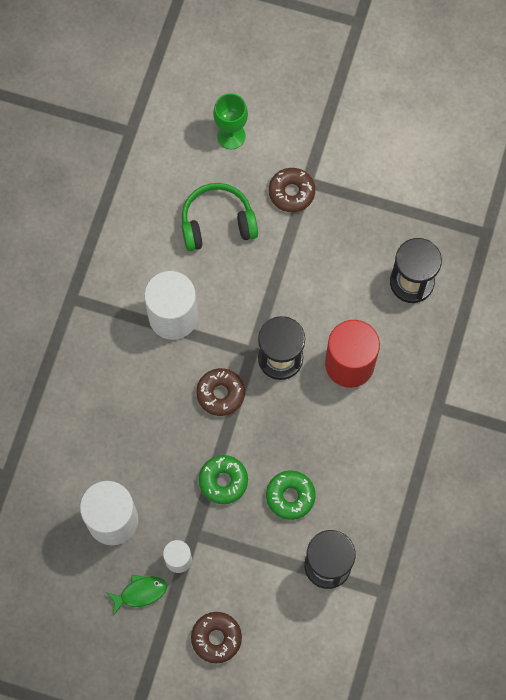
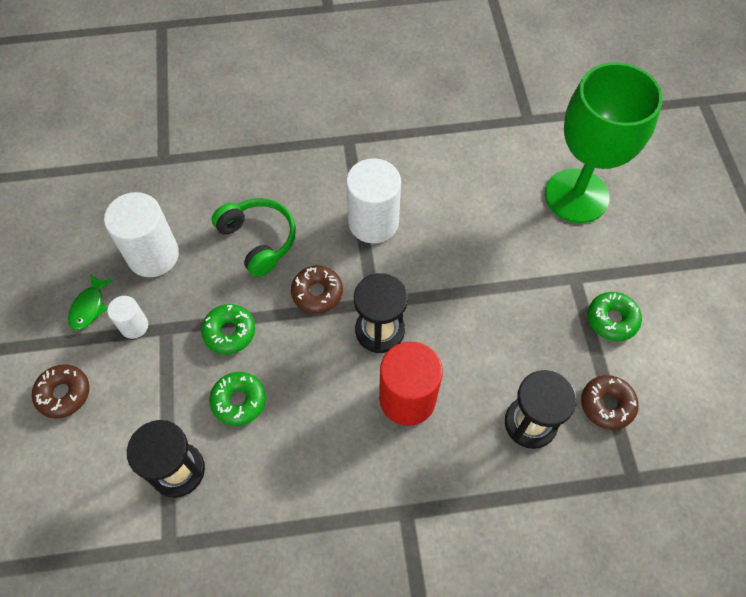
camera: 65 degrees right, 10 degrees down
(140, 593) = (89, 307): green fish -> green fish turned 60 degrees clockwise
(217, 223) = (485, 220): green headphones -> green headphones (258, 240)
(231, 136) = (576, 196): green goblet -> green goblet, size x2.15
(291, 192) = (554, 269): brown donut -> brown donut (607, 405)
(357, 174) = (612, 319): none -> green donut

